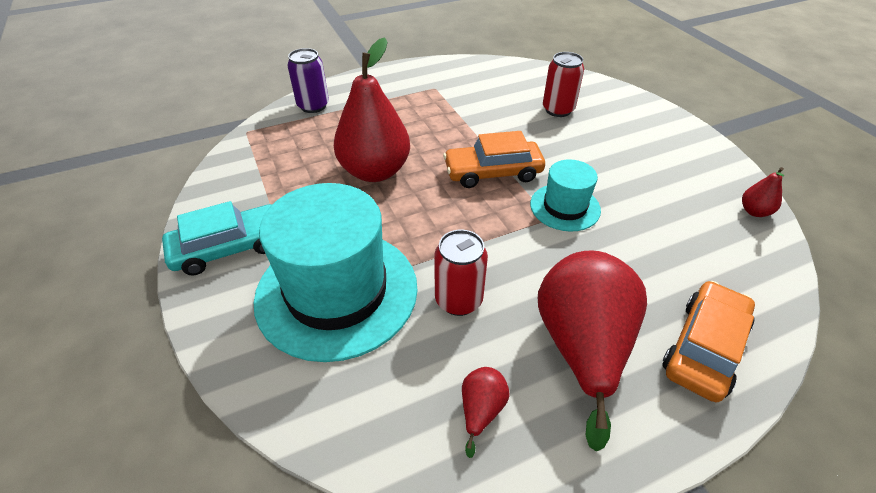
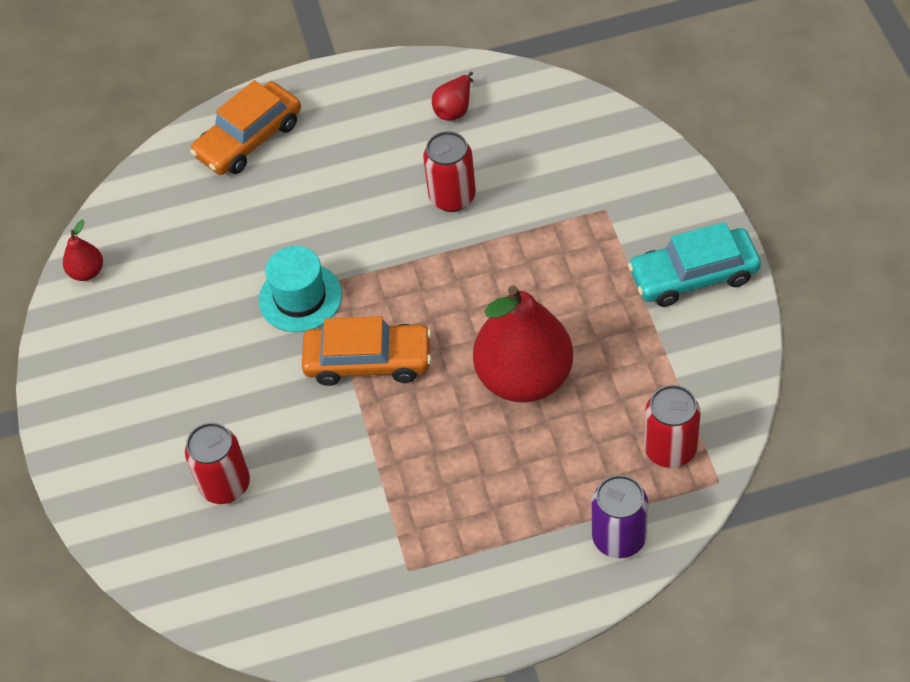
camera: 165 degrees left, 10 degrees up
(274, 143) = (670, 449): none -> red can
(337, 292) = (572, 215): turquoise hat -> none
(581, 347) = (354, 147): red pear -> none

